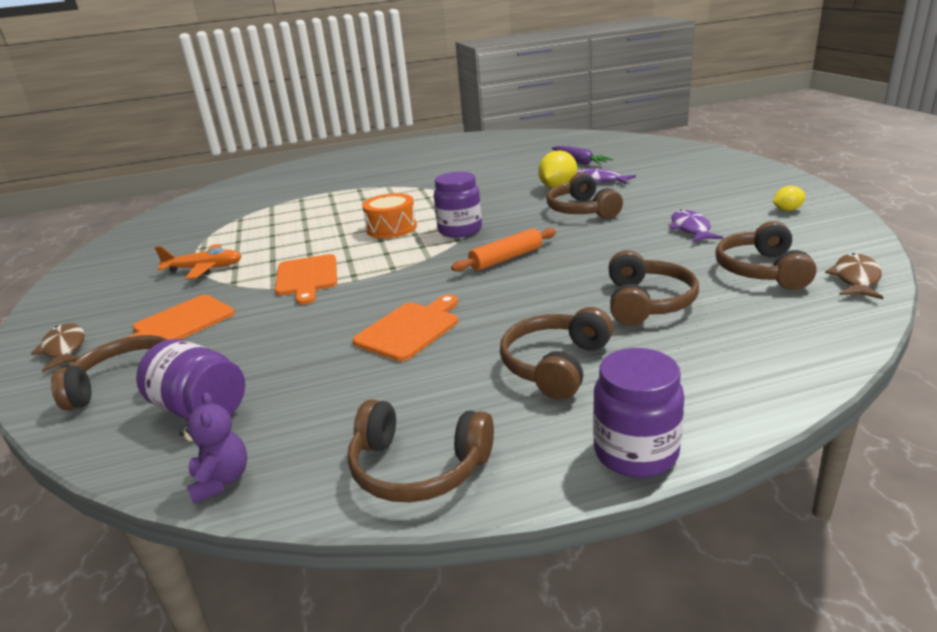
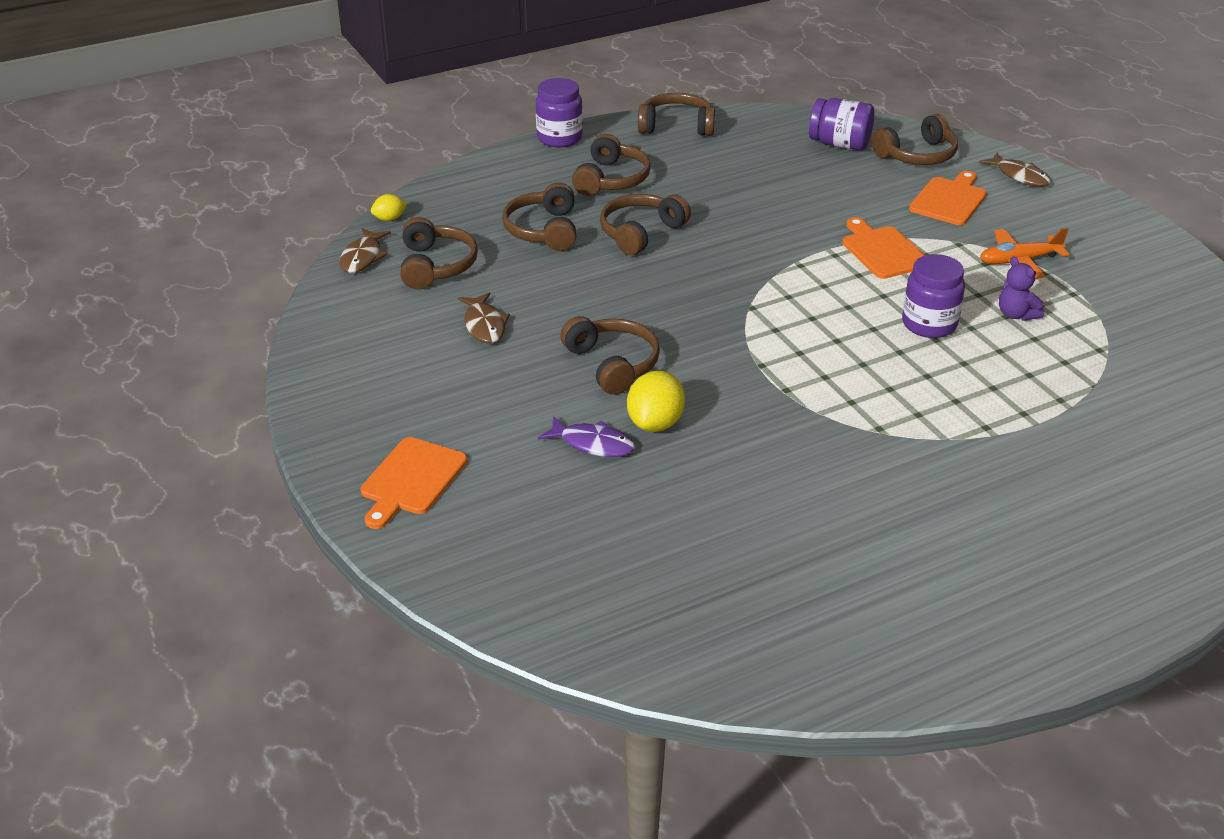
camera: 165 degrees right, 10 degrees up
(221, 480) = (782, 115): purple teddy bear -> purple teddy bear (1016, 314)
(391, 228) = (851, 329): orange drum -> none
(410, 329) = (734, 201): orange cutting board -> orange cutting board (411, 480)
(460, 230) = (758, 324): purple jar -> purple jar (929, 324)
(506, 258) = (683, 279): orange rolling pin -> none
(534, 297) = (640, 233): none -> brown headphones
(579, 162) = (633, 515): purple carrot -> none
(691, 229) = (484, 325): purple fish -> brown fish
(787, 210) = (363, 360): yellow lemon -> yellow lemon (389, 219)

